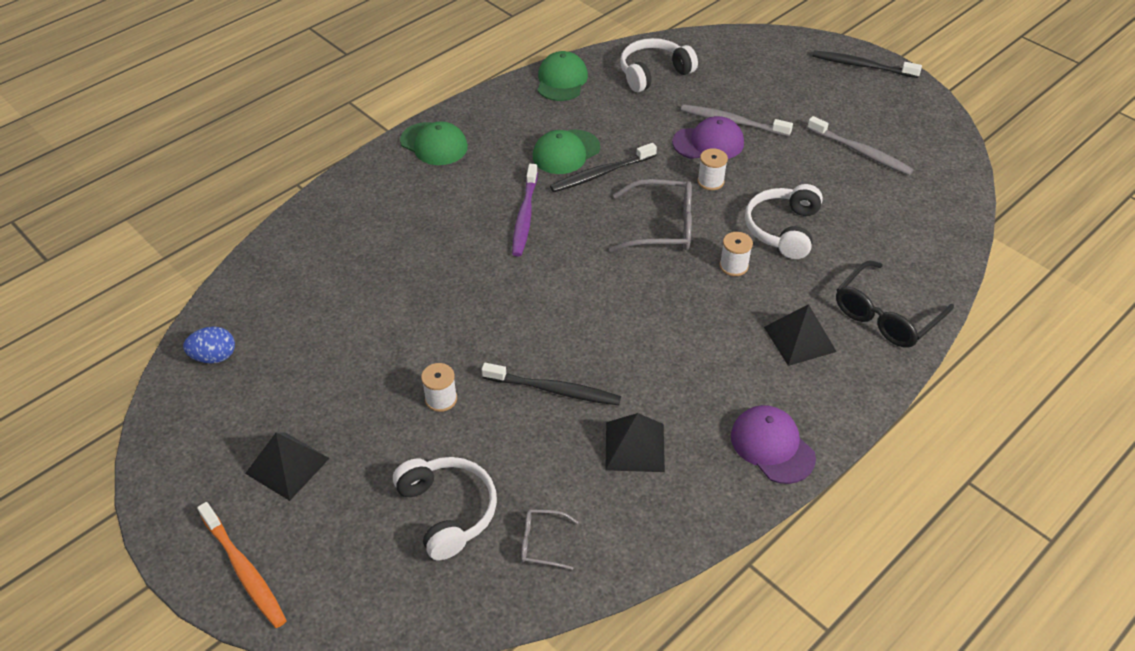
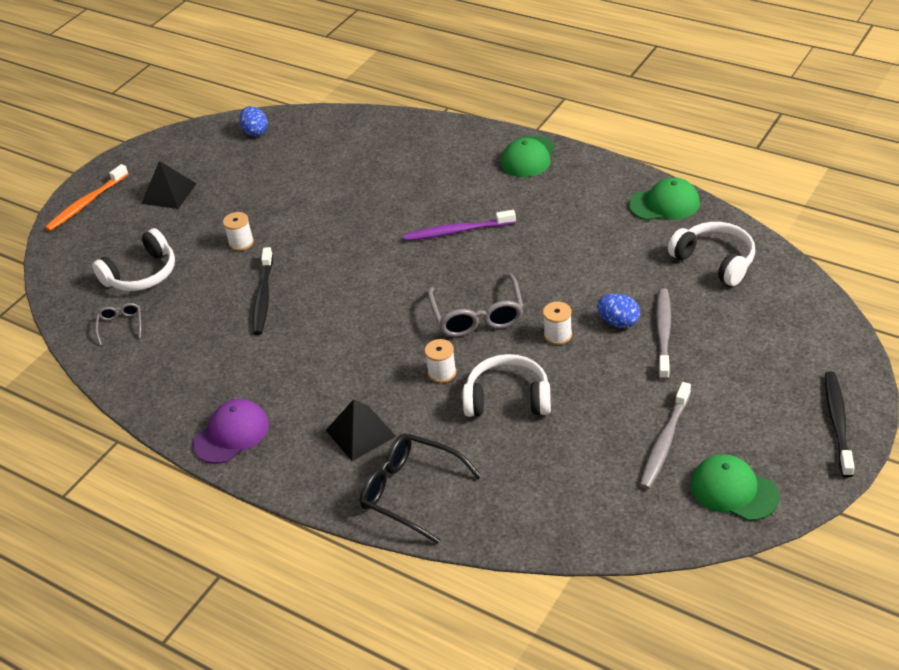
camera: 80 degrees right, 5 degrees down
(566, 152) = (555, 233): green cap -> green cap (733, 490)
(600, 174) = (534, 261): black toothbrush -> none
(634, 446) = (216, 353): black pyramid -> none
(708, 143) = (618, 322): purple cap -> blue egg

